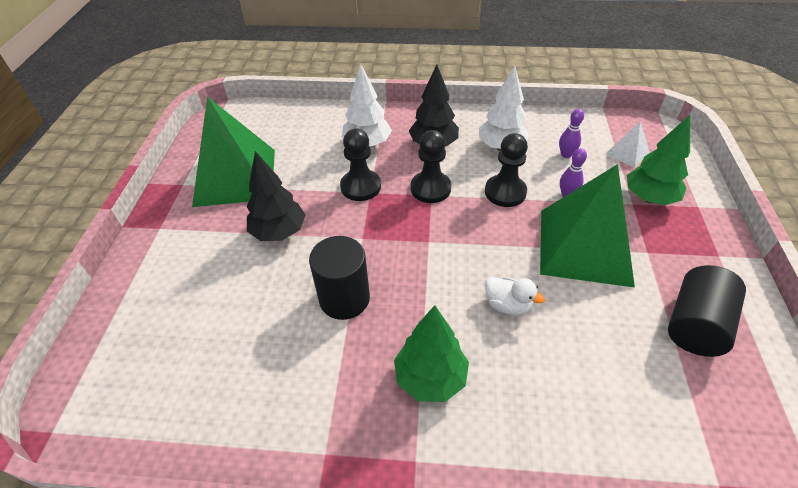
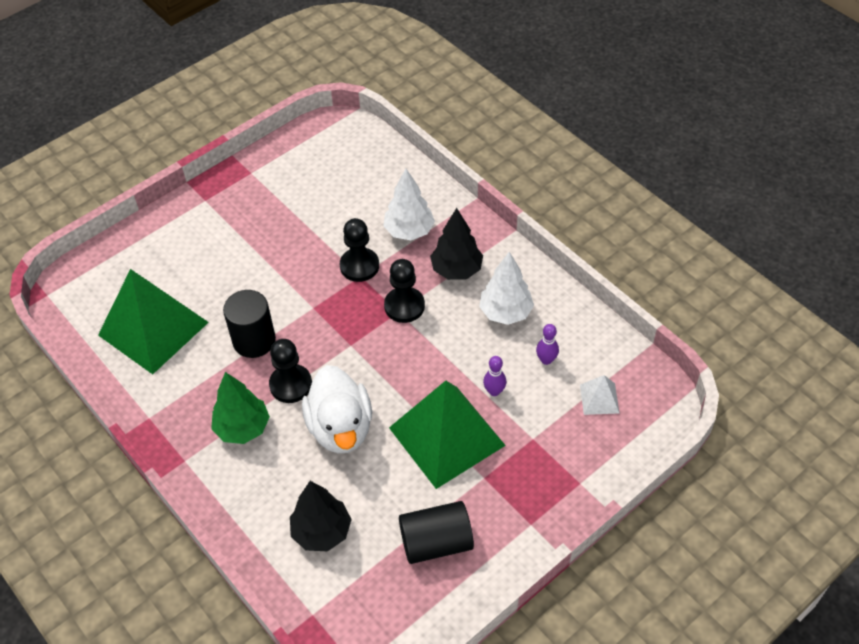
camera: 45 degrees right, 5 degrees up
(235, 177) = (289, 192): green pyramid -> green pyramid (153, 328)
(279, 232) = (268, 261): black tree -> black tree (322, 532)
(505, 192) = (452, 352): black pawn -> black pawn (291, 385)
(507, 305) = (340, 428): white duck -> white duck, size x2.04
(649, 198) = (552, 445): green tree -> none

